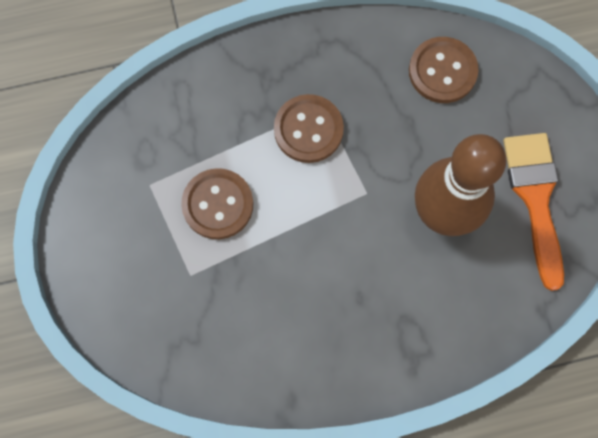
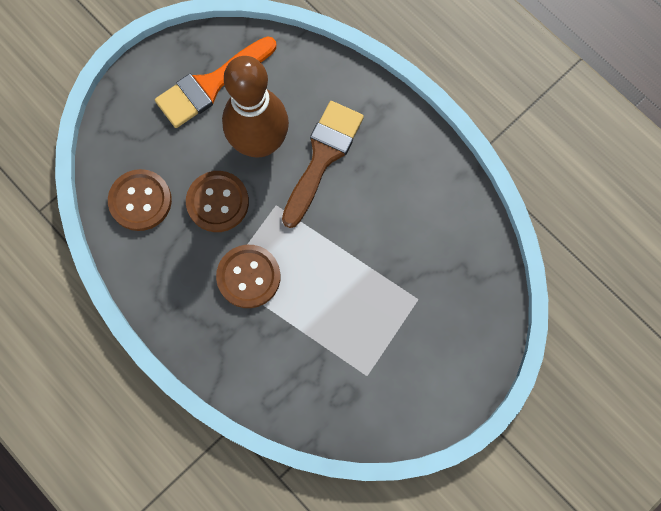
camera: 120 degrees left, 0 degrees up
(218, 204) = (351, 311): brown button -> brown button (217, 202)
(392, 267) = (323, 157): none -> brown brush

